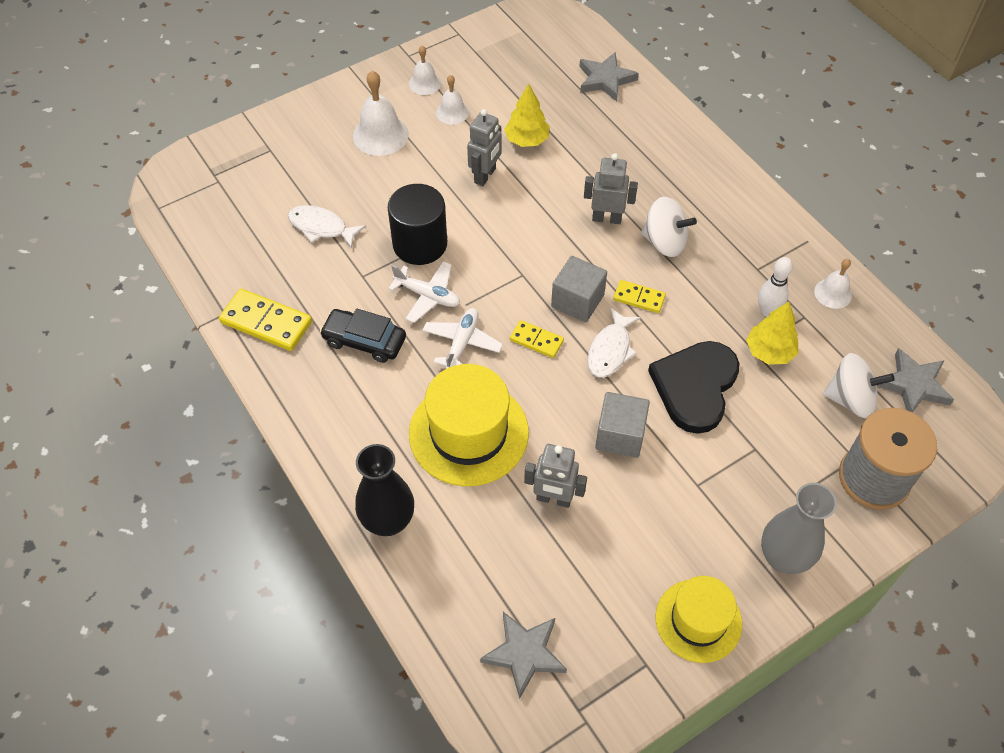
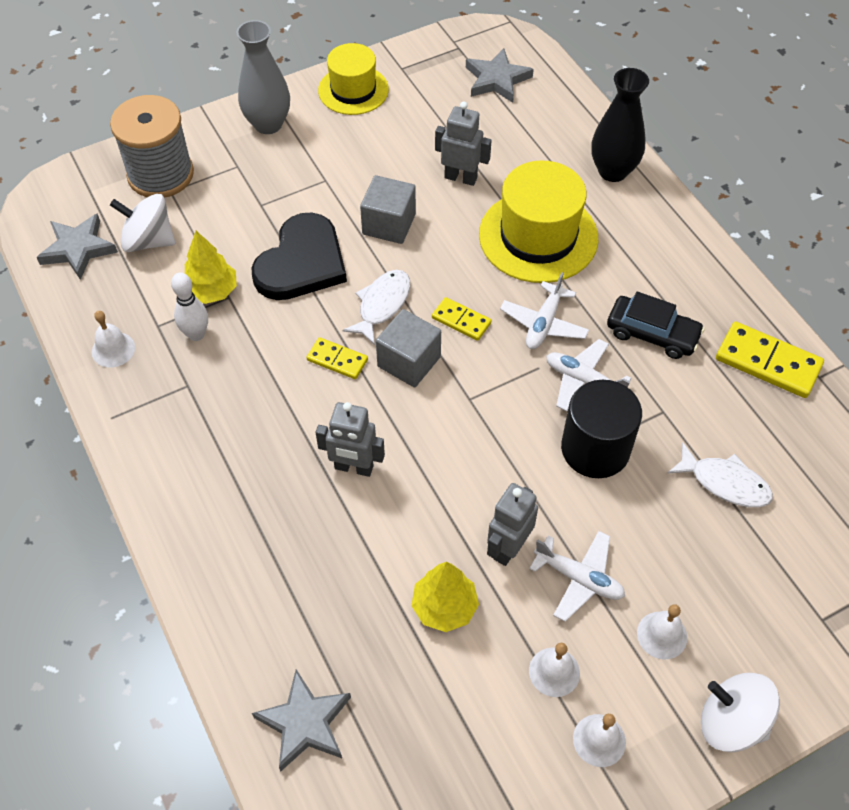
camera: 175 degrees left, 0 degrees up
(380, 135) = (662, 635): white bell -> white bell, size x0.60
(435, 161) = (579, 578): none -> white plane
(664, 242) = (288, 428): white spinning top -> white spinning top (731, 722)

